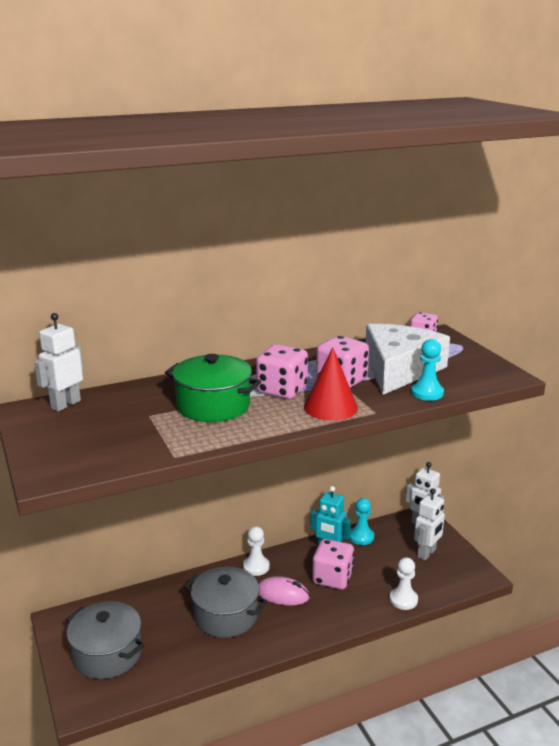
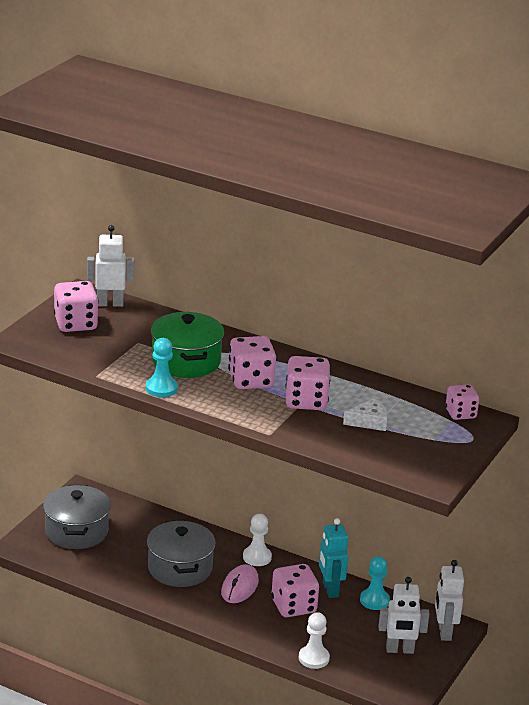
camera: 50 degrees right, 5 degrees up
(70, 433) = (75, 324): none -> pink dice
(282, 594) = (239, 587): pink mouse -> pink mouse turned 45 degrees clockwise
(330, 407) = (251, 411): red cone -> none
(399, 369) = (369, 421): white cheese -> white cheese, size x0.42
(427, 393) = (339, 448): turquoise pawn -> turquoise pawn (161, 388)

